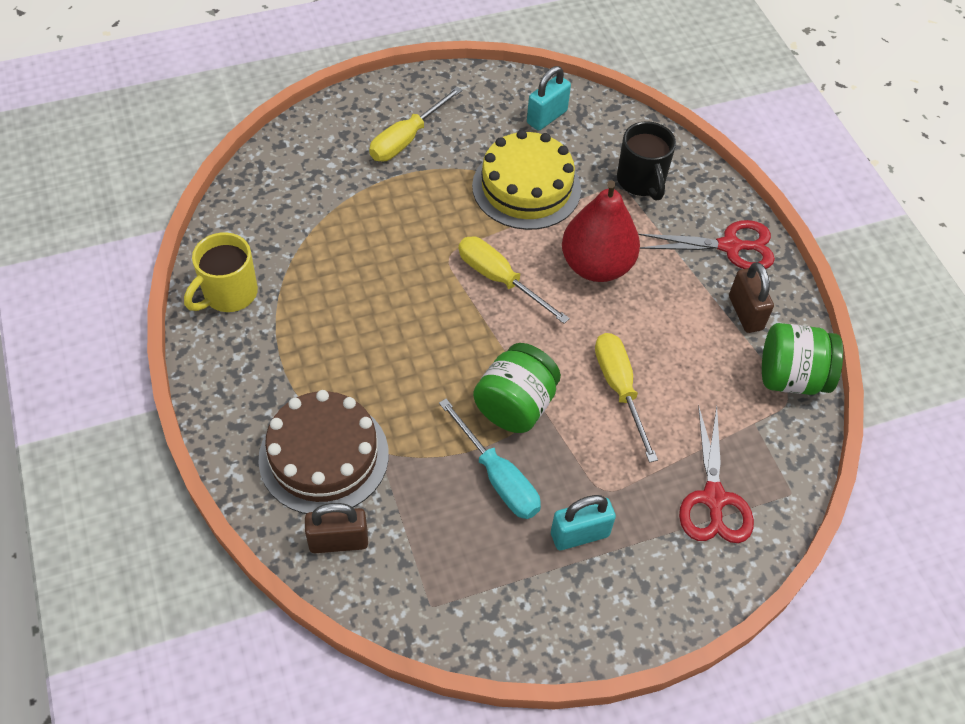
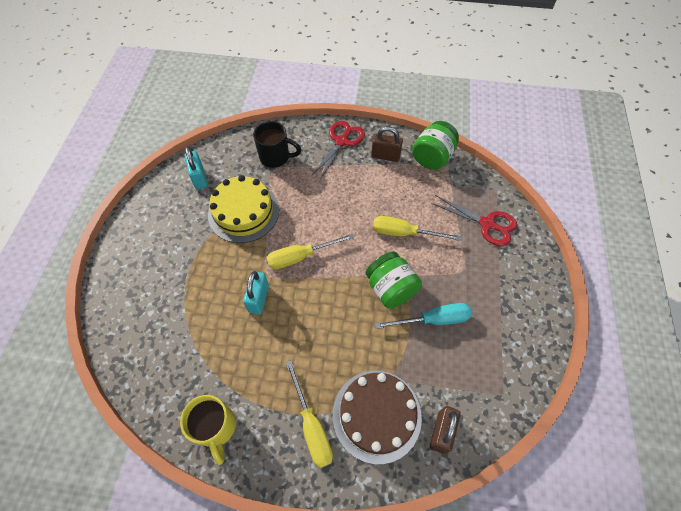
camera: 60 degrees left, 5 degrees up
(406, 139) = (162, 258): yellow screwdriver -> yellow screwdriver (311, 426)
(579, 534) = (485, 295): turquoise padlock -> turquoise padlock (259, 298)
(596, 266) = (319, 205): red pear -> none

